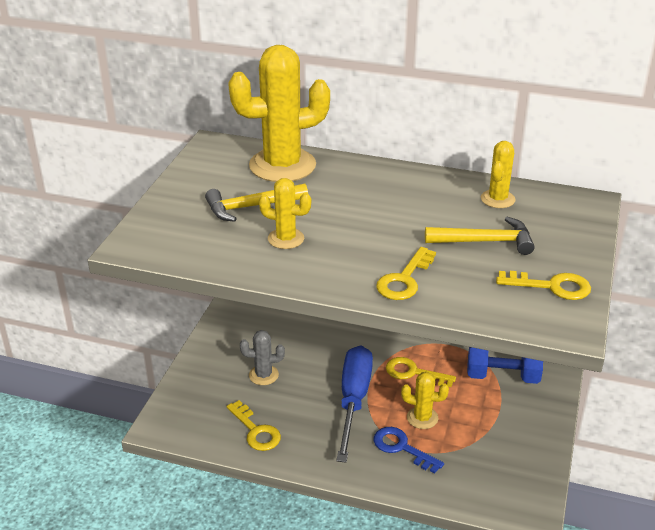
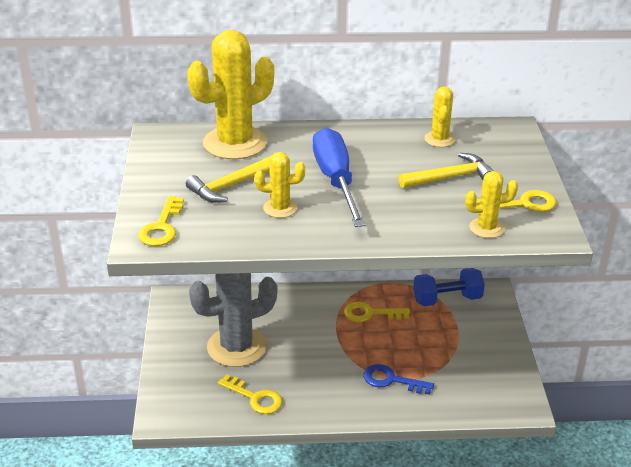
camera: 20 degrees left, 0 degrees up
(263, 375) = (236, 347): grey cactus -> grey cactus, size x2.05
(353, 400) = (329, 350): blue screwdriver -> blue screwdriver (336, 180)
(404, 279) = (403, 223): yellow key -> yellow key (162, 227)
(422, 418) = (396, 350): yellow cactus -> yellow cactus (486, 228)

